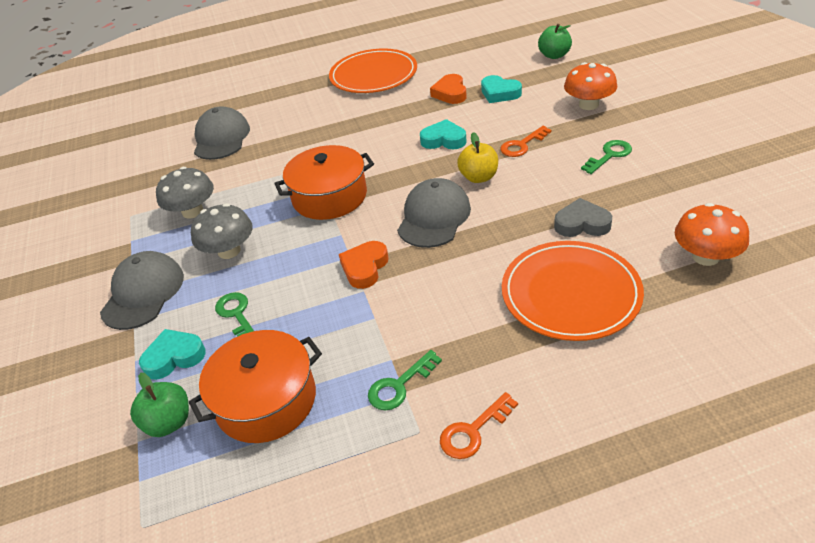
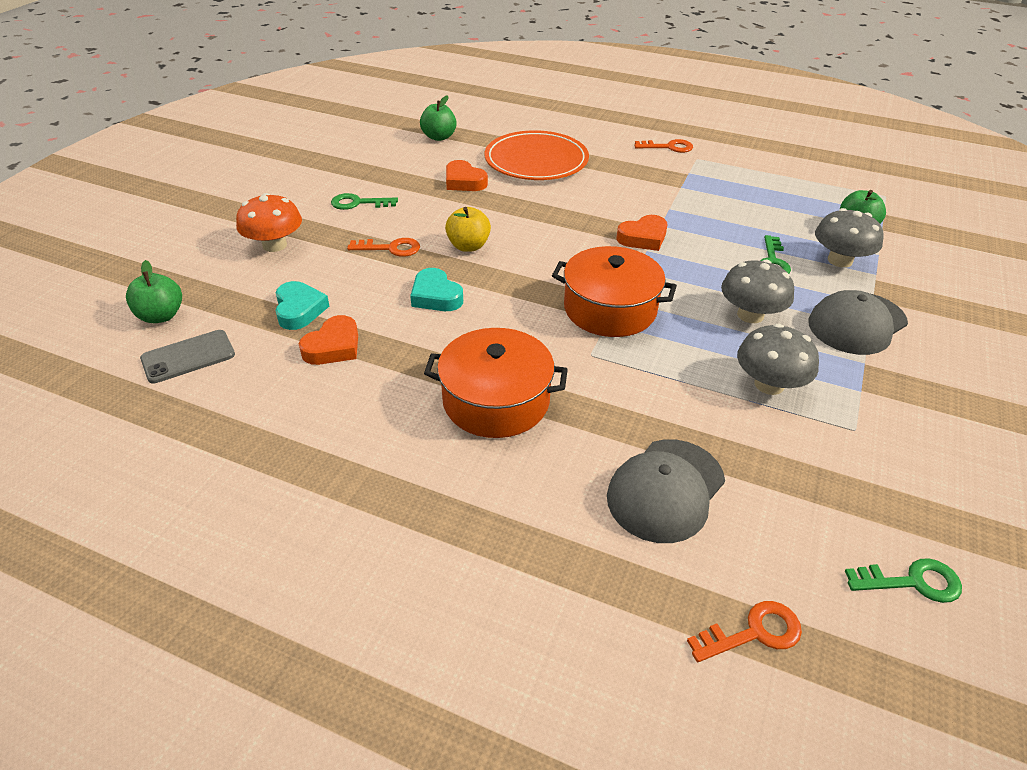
camera: 145 degrees left, 0 degrees up
(158, 122) = (754, 632): none -> orange key
(174, 357) = (840, 260): turquoise heart -> grey mushroom
(266, 400) = (779, 207): orange pot -> orange pot (496, 400)
(373, 75) = (348, 454): orange plate -> none
(399, 385) = (688, 176): green key -> green key (912, 582)
(434, 217) = (548, 240): grey cap -> none
(504, 56) = (188, 357): none -> grey phone
(582, 224) = (464, 181): grey heart -> orange heart
(705, 256) = (439, 137): orange mushroom -> green apple

